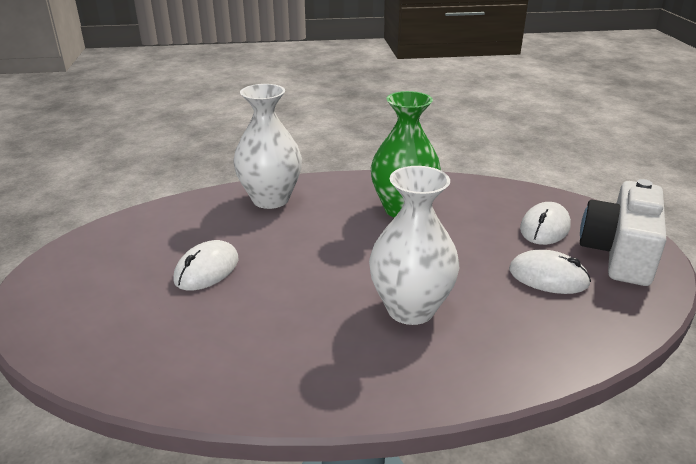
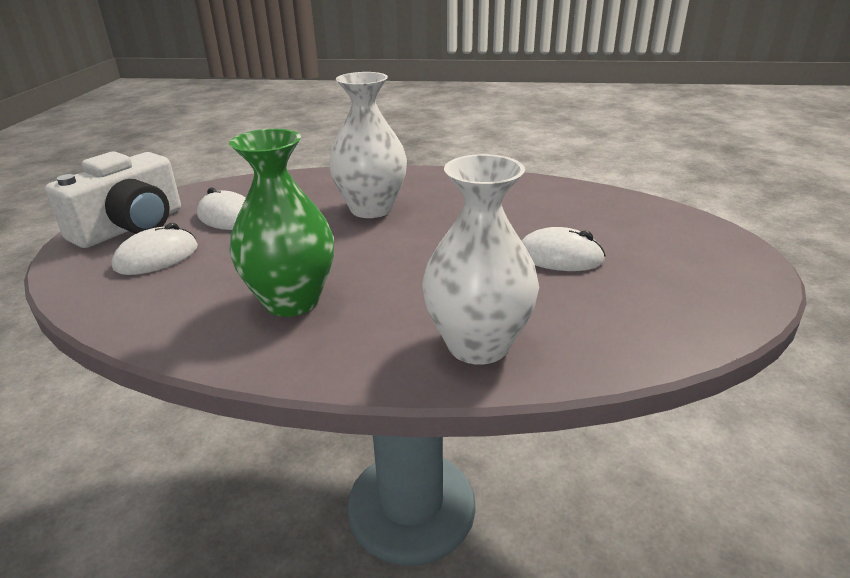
camera: 165 degrees left, 0 degrees up
(207, 270) = (560, 257): white mouse -> white mouse turned 60 degrees clockwise

